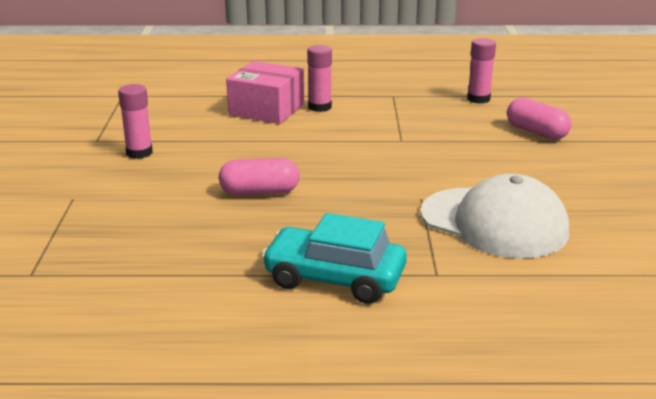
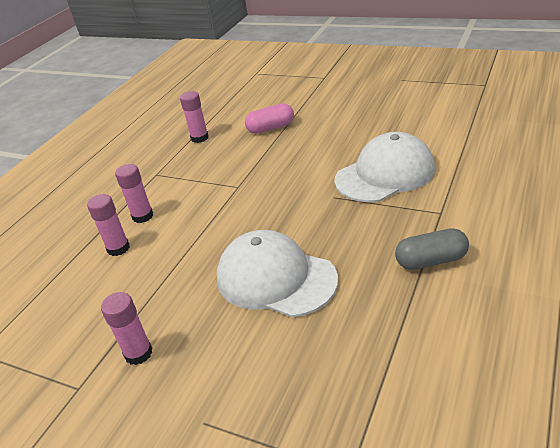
camera: 60 degrees left, 10 degrees up
(260, 192) = (275, 278): pink capsule -> white cap
(266, 109) = (118, 248): pink box -> pink glue stick
(334, 278) = (431, 261): turquoise car -> grey capsule

